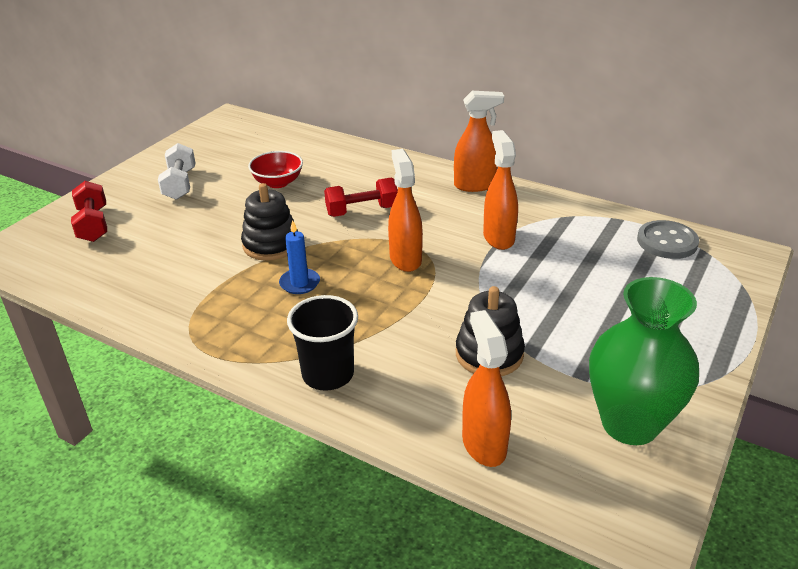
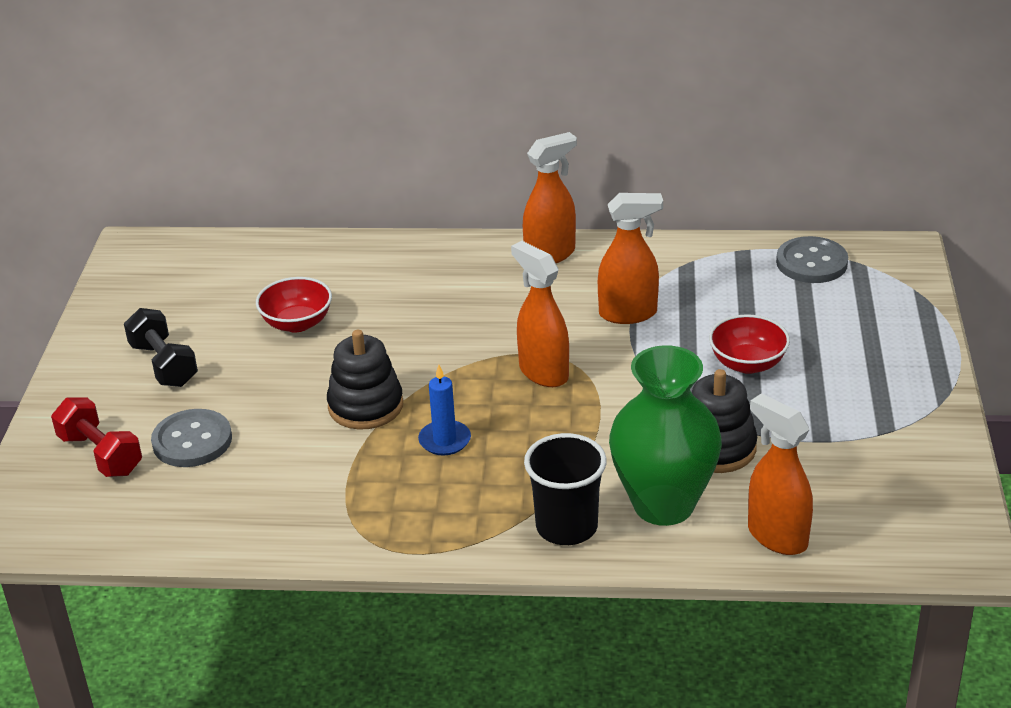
camera: 25 degrees left, 0 degrees up
(150, 233) = (192, 441): none -> grey button
(180, 184) = (163, 365): white dumbbell -> black dumbbell
(362, 211) = (440, 329): red dumbbell -> none
(498, 238) = (628, 314): orange spray bottle -> orange spray bottle turned 120 degrees clockwise
(562, 299) = (747, 363): none -> red bowl
(630, 424) = (896, 468): green vase -> green vase (663, 505)

